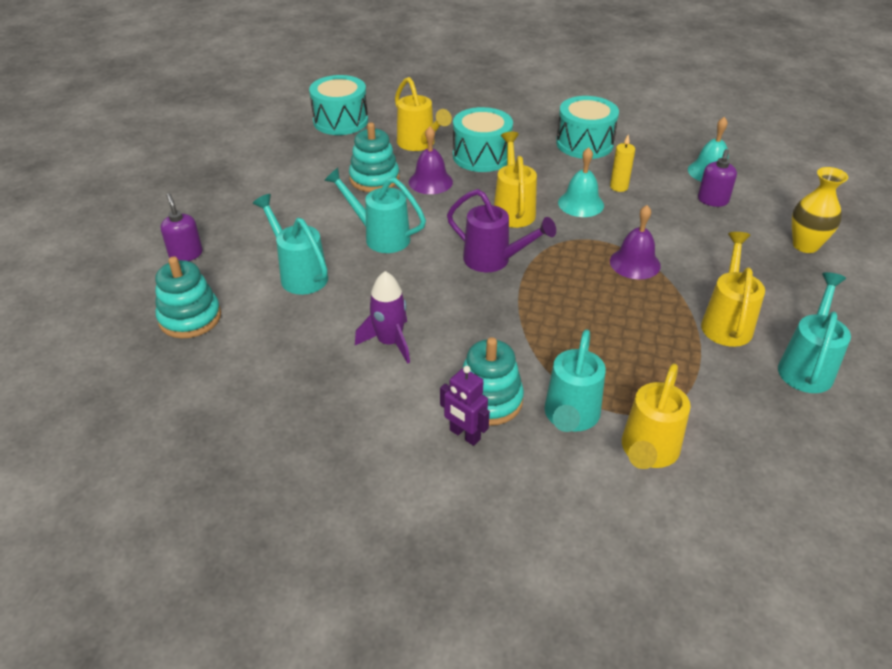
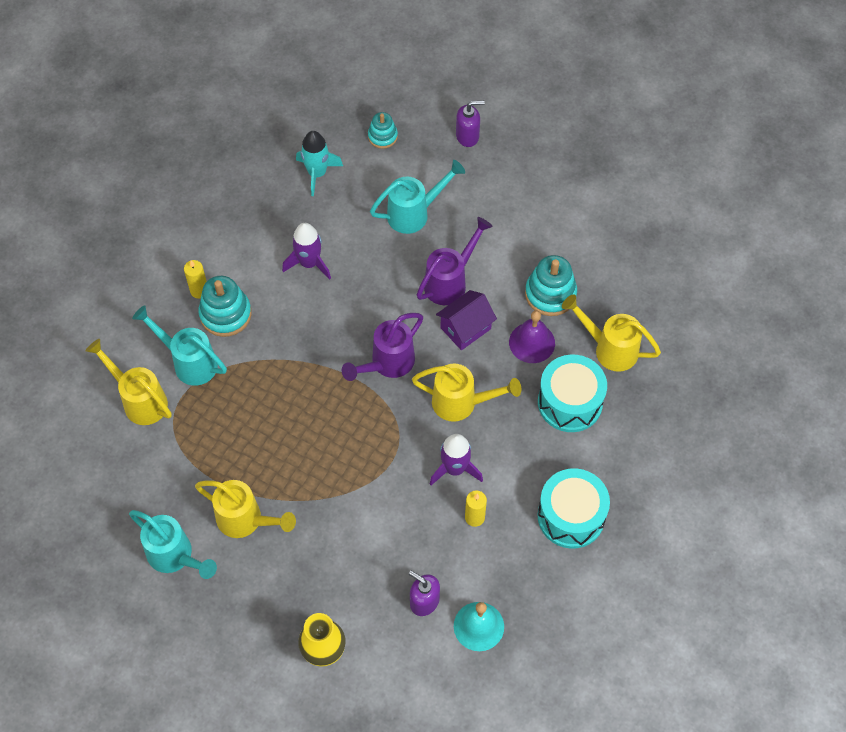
camera: 105 degrees right, 20 degrees up
(190, 318) = (382, 136): turquoise stacking toy -> turquoise stacking toy, size x0.61
(254, 363) = (317, 173): none -> turquoise rocket
(340, 121) = (678, 282): turquoise drum -> none
(380, 236) = (450, 281): turquoise watering can -> purple watering can
(419, 144) = (609, 348): yellow watering can -> yellow watering can turned 45 degrees clockwise
(431, 219) = (465, 328): none -> purple house
(464, 435) = (199, 290): purple robot -> yellow candle
(581, 203) = (455, 469): turquoise bell -> purple rocket
(635, 263) = (347, 480): purple bell -> none

